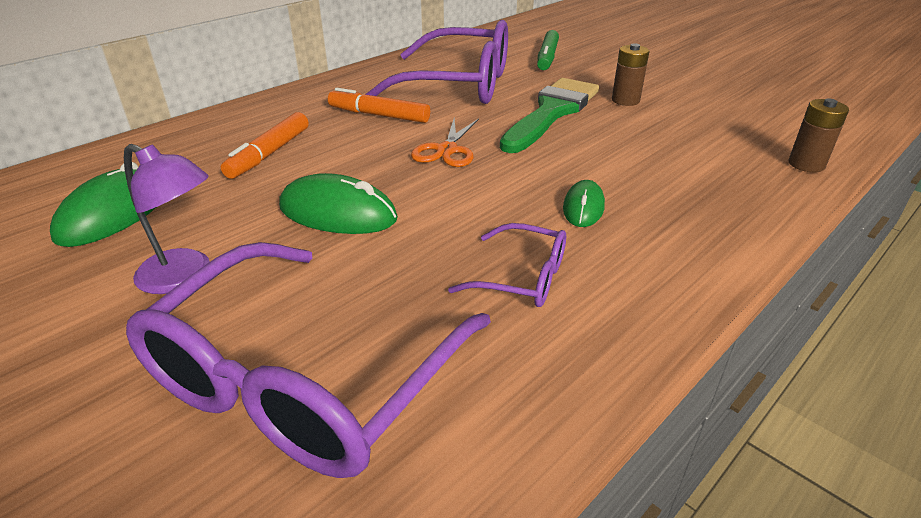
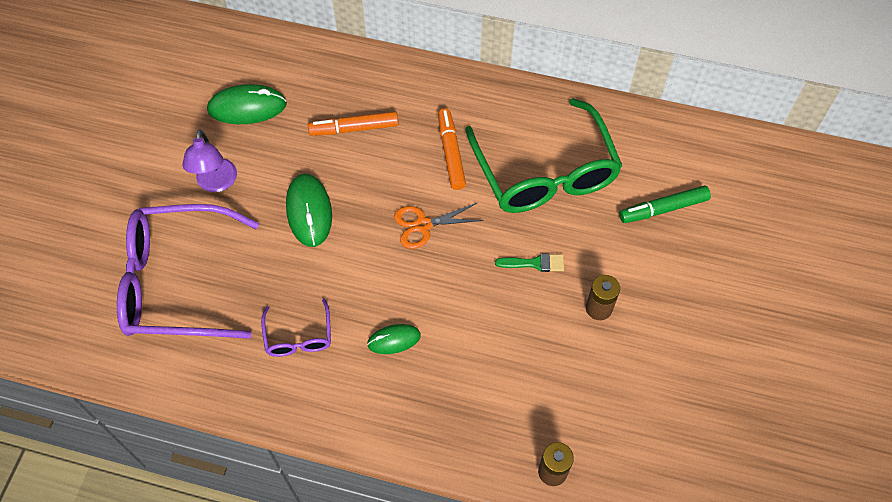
camera: 60 degrees right, 25 degrees up
(458, 85) = (545, 172): purple glasses -> green glasses
(552, 112) = (534, 263): green brush -> green brush, size x0.44

